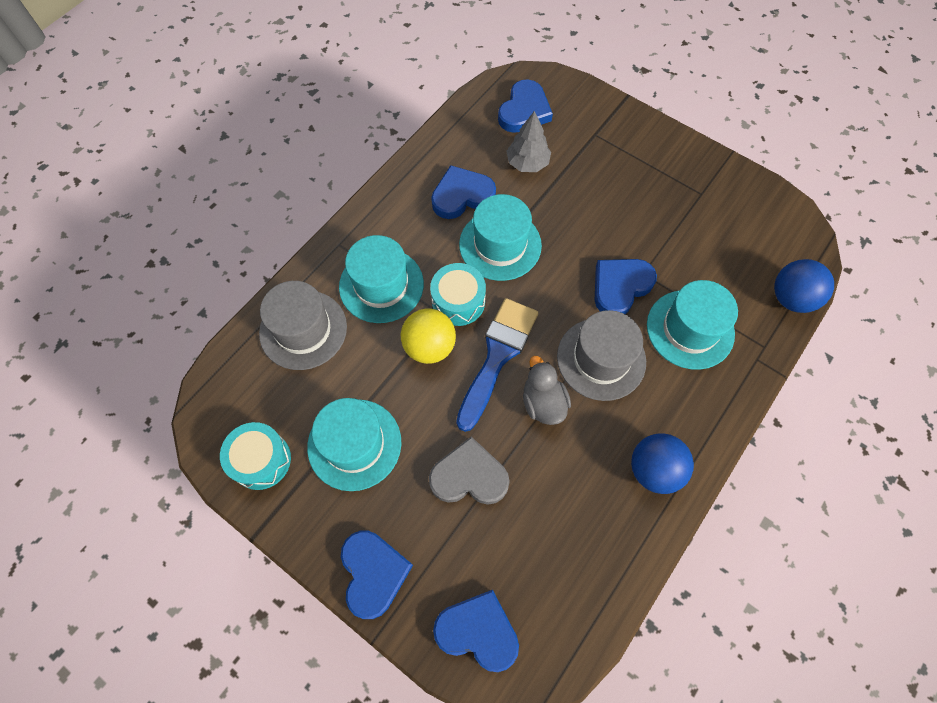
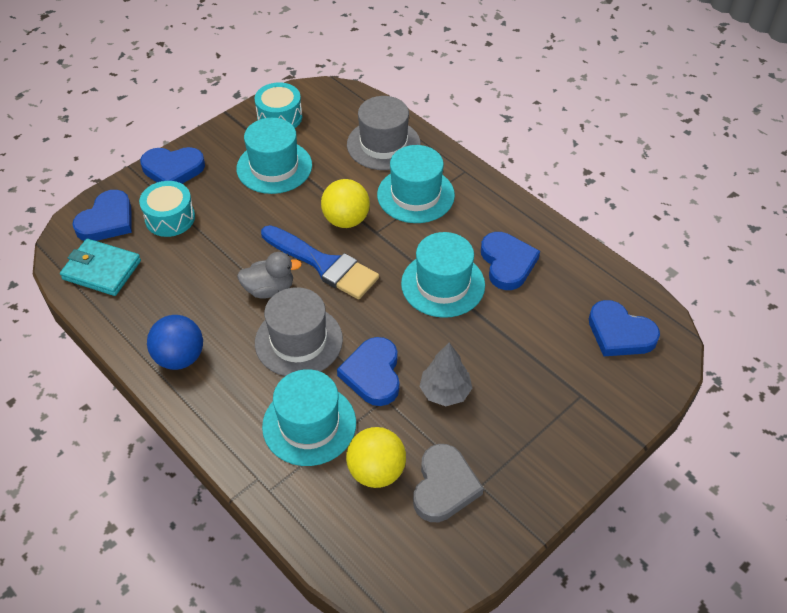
camera: 100 degrees right, 15 degrees down
(458, 301) = (386, 245): turquoise drum -> turquoise drum (170, 218)
(469, 476) = (223, 231): grey heart -> grey heart (444, 486)
(527, 163) = (544, 323): grey tree -> grey tree (445, 392)
(559, 605) = (102, 270): none -> turquoise wallet
(620, 287) = (373, 374): blue heart -> blue heart turned 150 degrees counterclockwise
(716, 268) = (376, 471): none -> yellow ball
(791, 298) = (320, 538): blue ball -> none

